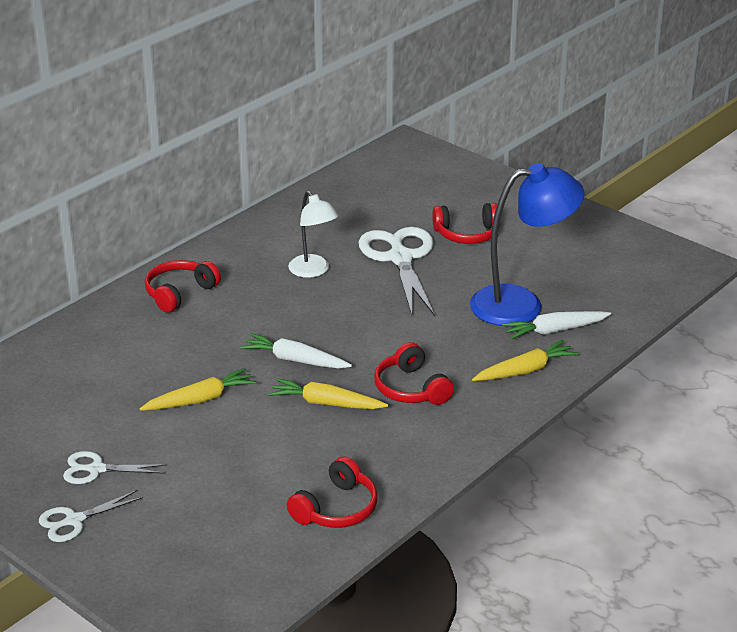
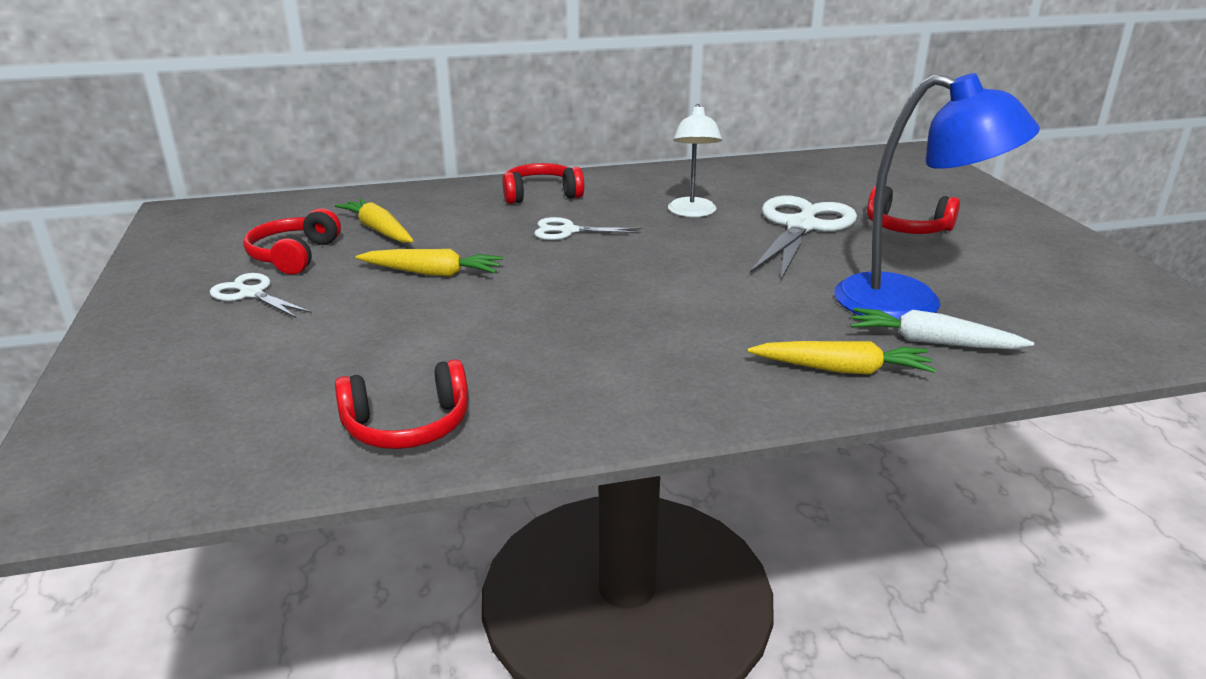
camera: 35 degrees right, 5 degrees down
(74, 520) = (159, 327): white scissors -> white scissors (568, 231)
(295, 360) = (573, 272): white carrot -> none
(326, 403) = (550, 318): yellow carrot -> yellow carrot (378, 230)
(411, 388) = (666, 338): red headphones -> red headphones (294, 255)

